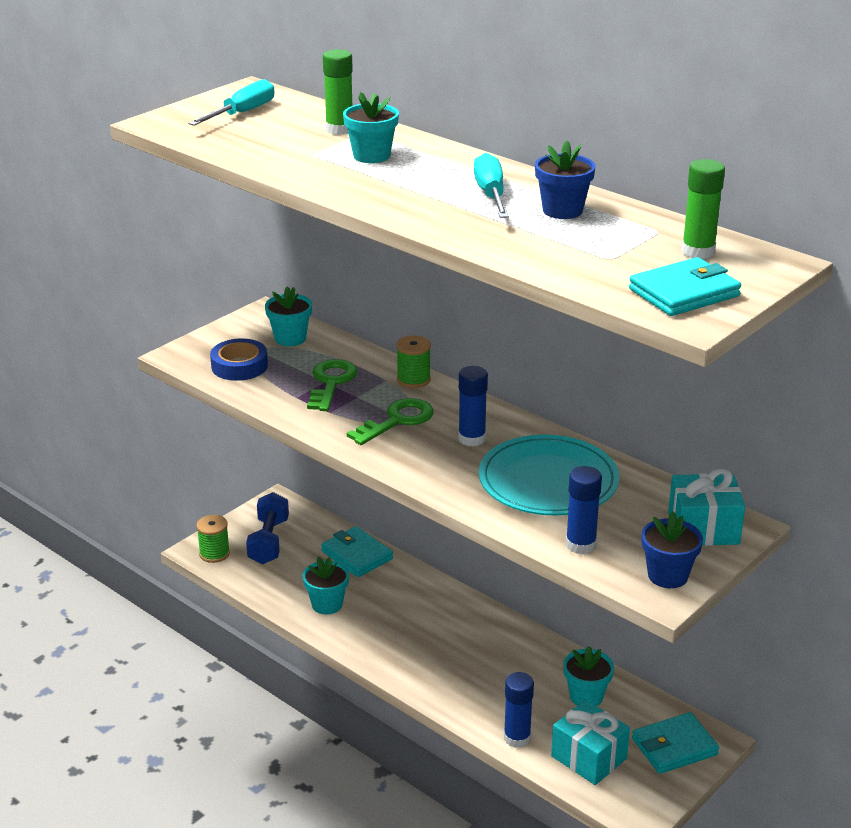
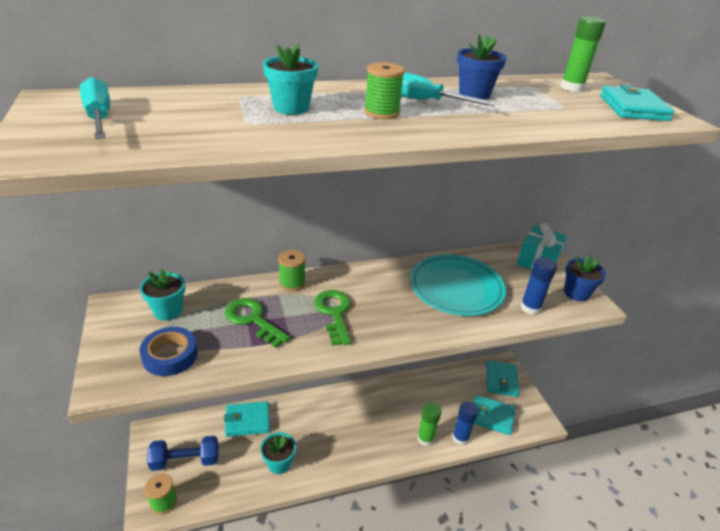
camera: 60 degrees left, 5 degrees up
(268, 541) = (185, 461): blue dumbbell -> blue dumbbell turned 45 degrees counterclockwise
(339, 129) = (216, 100): green glue stick -> green glue stick (425, 438)
(424, 188) = (382, 112): none -> green spool
(472, 439) = (385, 293): blue glue stick -> none
(586, 696) = (446, 390): turquoise flower pot -> none
(589, 757) = (491, 416): turquoise gift -> turquoise wallet

